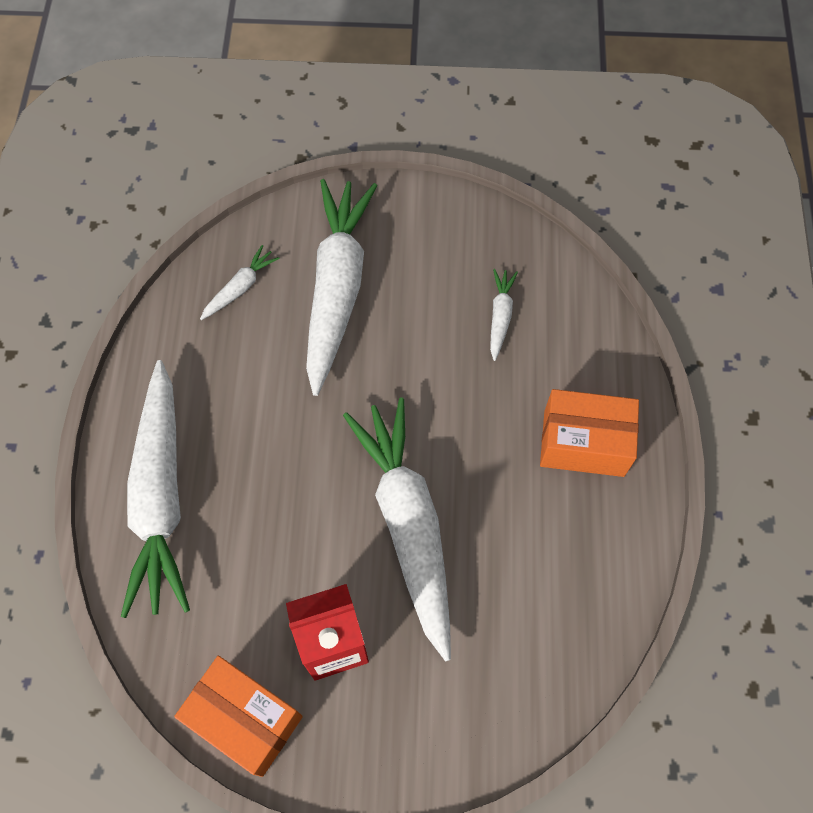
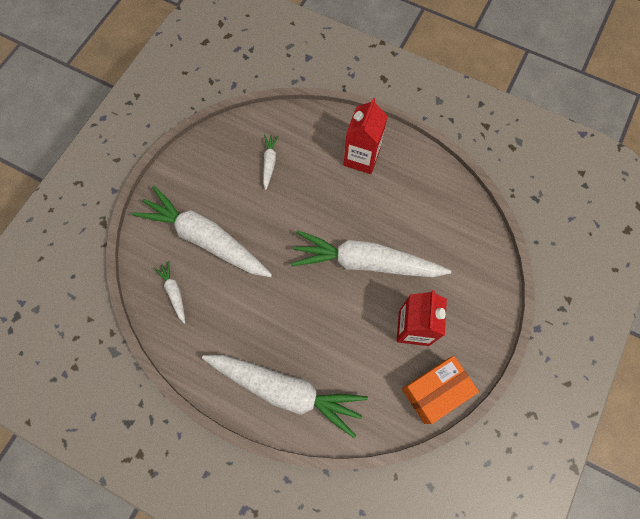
camera: 65 degrees left, 5 degrees up
(500, 316) = (269, 162): white carrot -> white carrot turned 60 degrees clockwise
(583, 443) = (361, 157): orange box -> red carton

